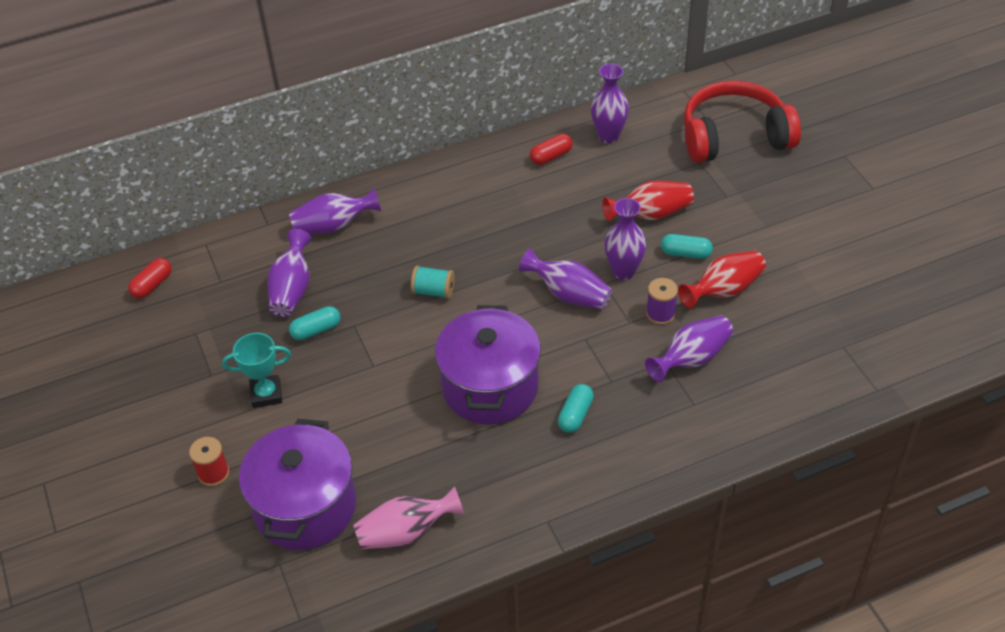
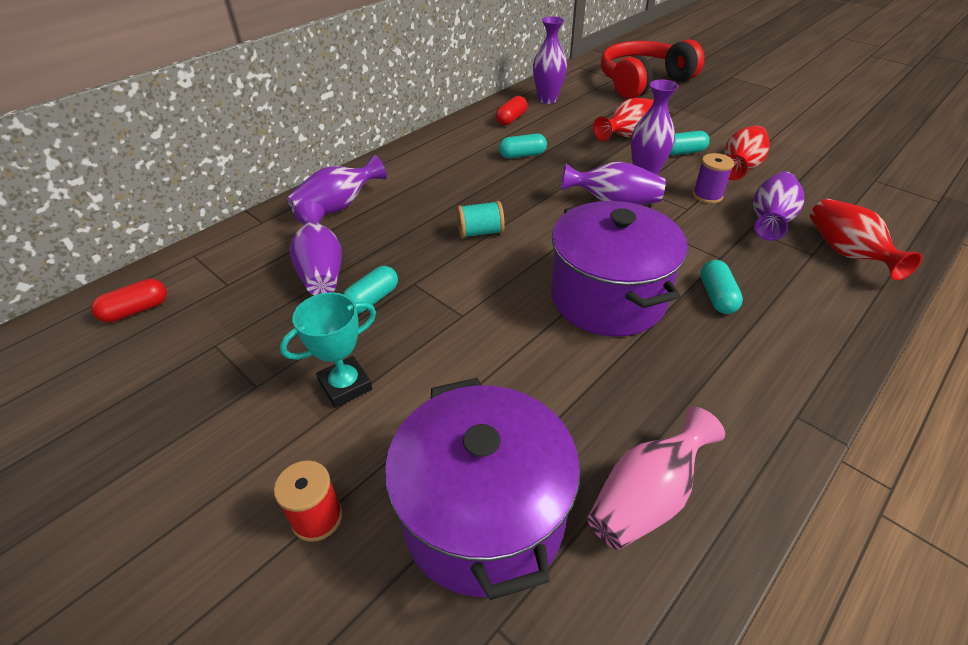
camera: 25 degrees left, 5 degrees down
(152, 285) = (136, 310): red capsule -> red capsule turned 45 degrees clockwise
(528, 210) = (522, 155): none -> turquoise capsule
(724, 413) = (846, 253): none -> red vase

